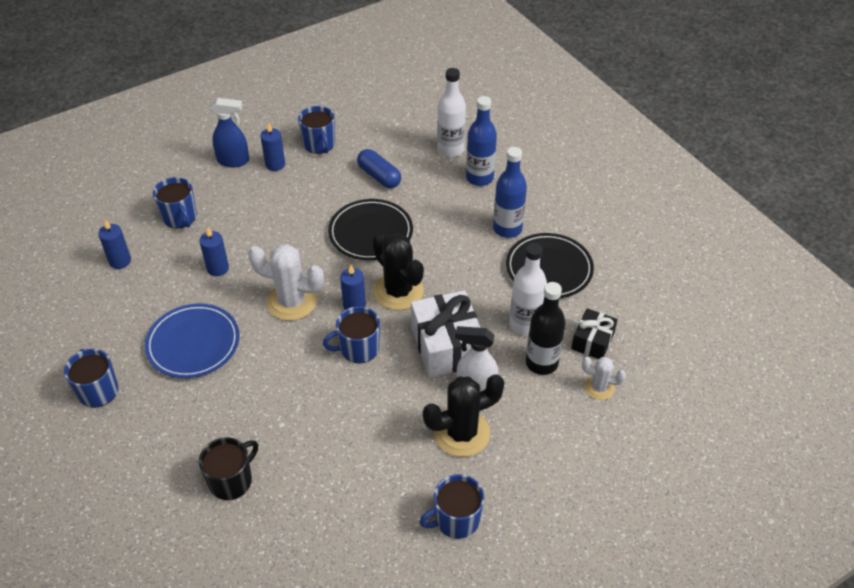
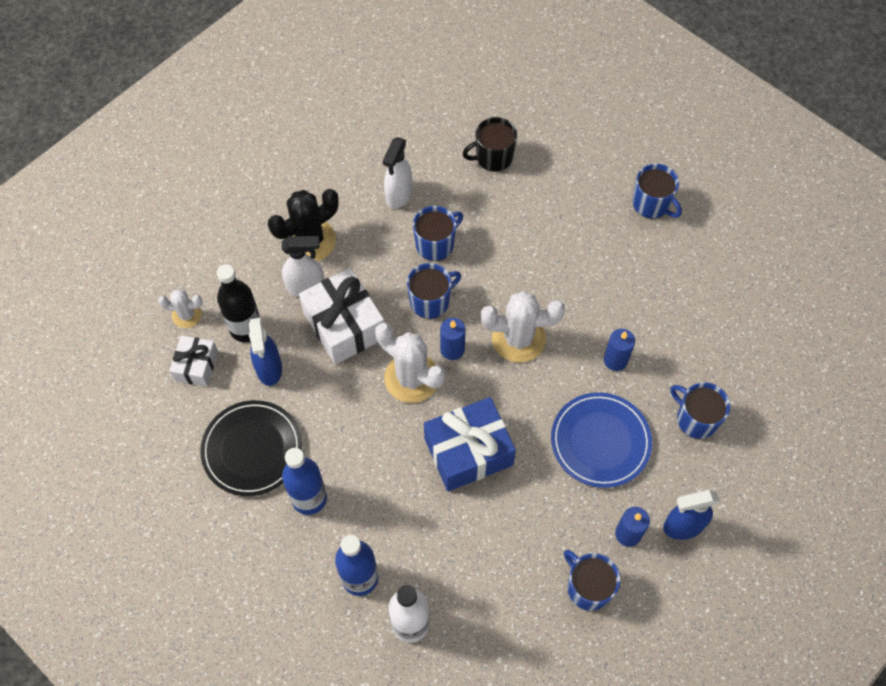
camera: 165 degrees right, 15 degrees up
(120, 261) = (723, 344): blue candle -> none
(193, 343) = (592, 269): blue plate -> blue plate (600, 441)
(231, 480) = (493, 157): black mug -> black mug turned 45 degrees clockwise
(352, 461) = (398, 195): none -> white spray bottle
(370, 233) = (468, 451): black plate -> blue gift
(379, 176) = (489, 547): blue capsule -> none
(398, 291) = (411, 378): black cactus -> white cactus
(456, 519) = (299, 169): blue mug -> blue mug (435, 244)
(524, 324) = (269, 369): white bottle -> blue spray bottle
(592, 341) = (196, 366): black gift -> white gift

